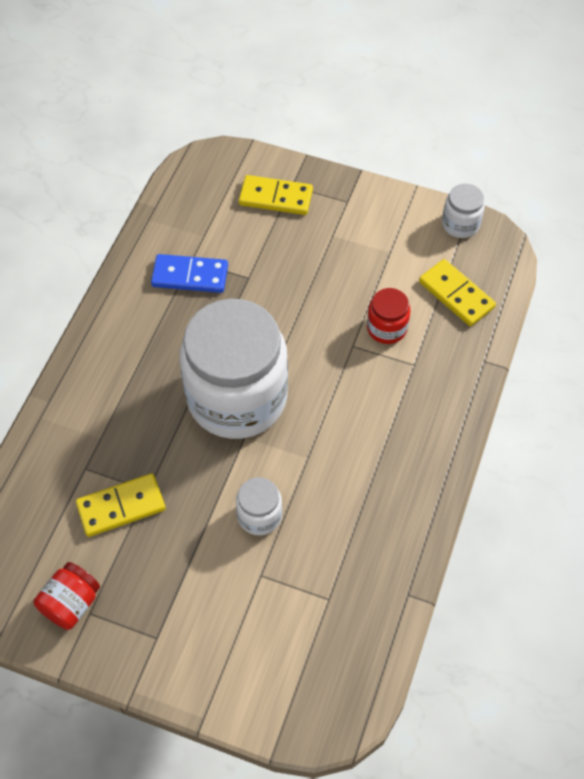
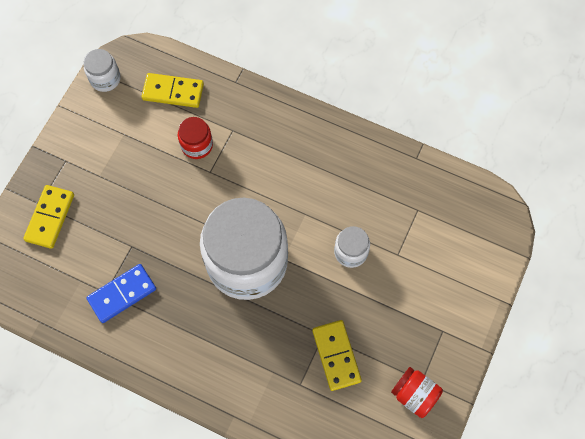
camera: 85 degrees left, 10 degrees up
(190, 276) = (122, 294): blue domino -> blue domino turned 45 degrees clockwise
(456, 295) = (173, 92): yellow domino -> yellow domino turned 45 degrees clockwise

